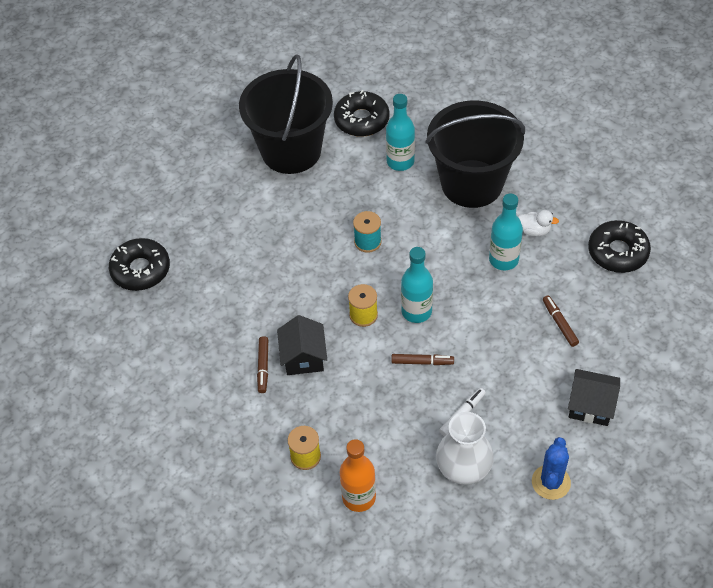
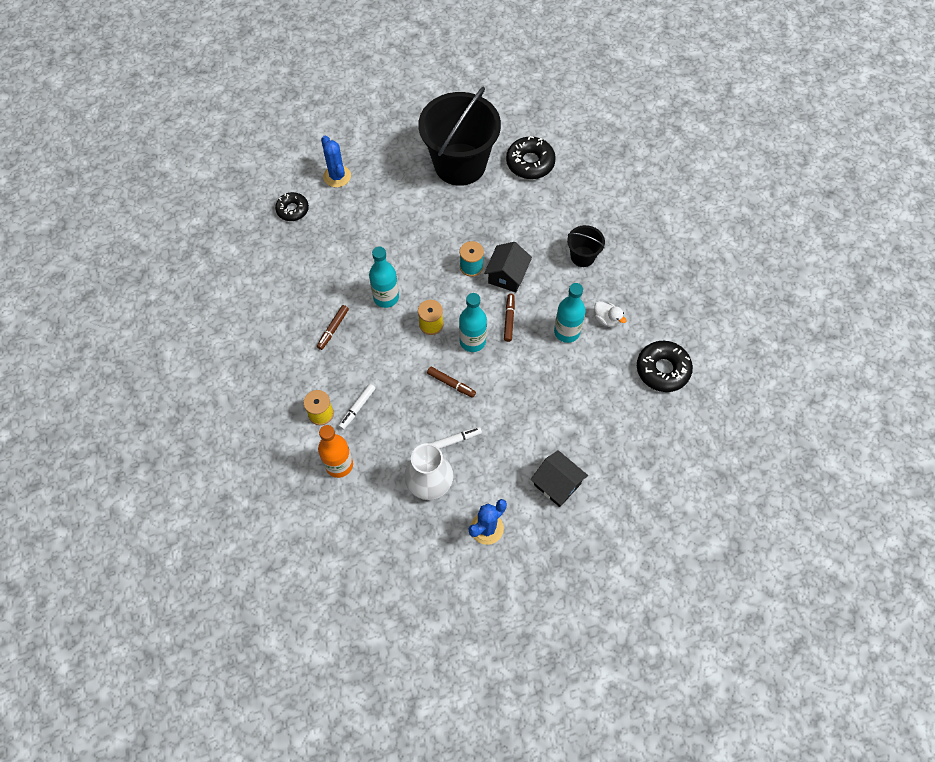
camera: 25 degrees right, 10 degrees up
(141, 270) = (292, 210): black donut -> black donut, size x0.65
(168, 216) = (337, 176): none -> blue cactus
(303, 357) = (366, 336): black house -> black house (507, 275)
(340, 432) = (357, 408): none -> white marker
(400, 161) = (538, 212): turquoise bottle -> turquoise bottle (386, 297)
(472, 184) = (582, 256): black bucket -> black bucket, size x0.45
(559, 323) = (576, 405): brown marker -> brown marker (509, 319)

